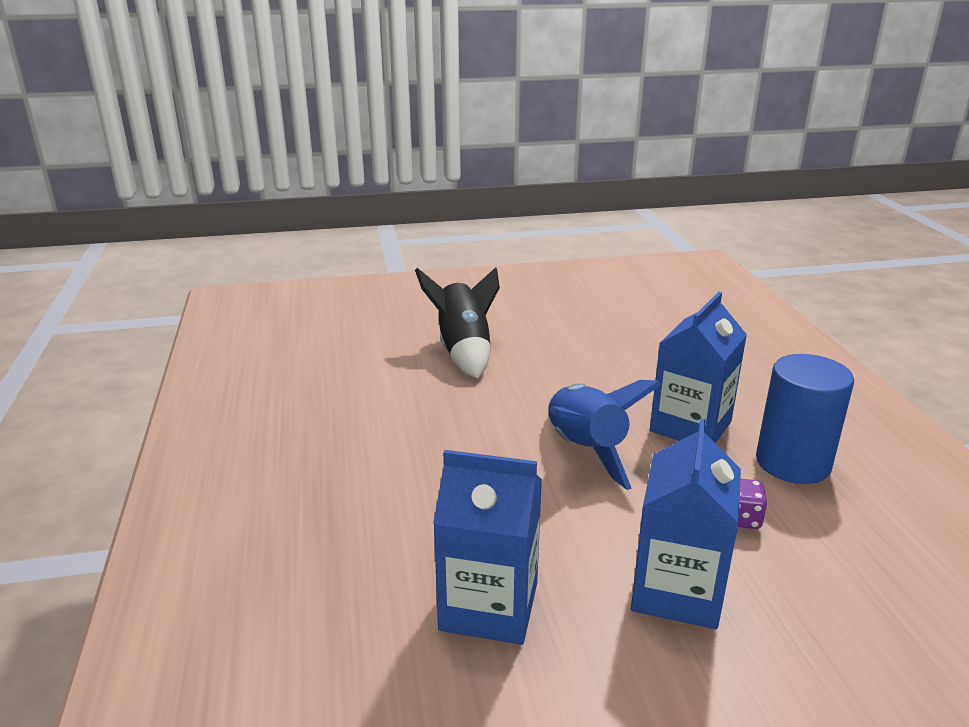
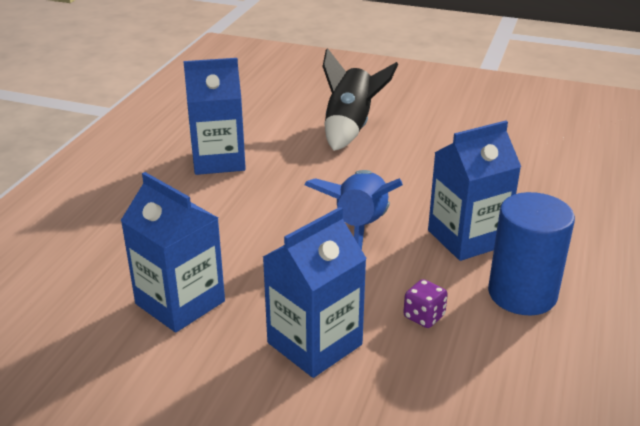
camera: 30 degrees right, 5 degrees up
(358, 426) = (218, 160): none -> blue carton

